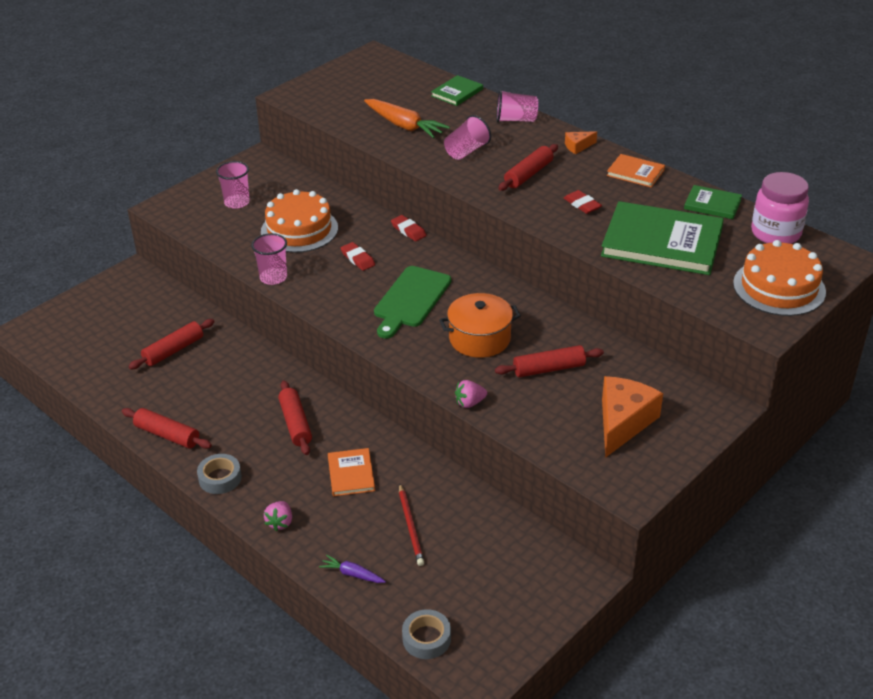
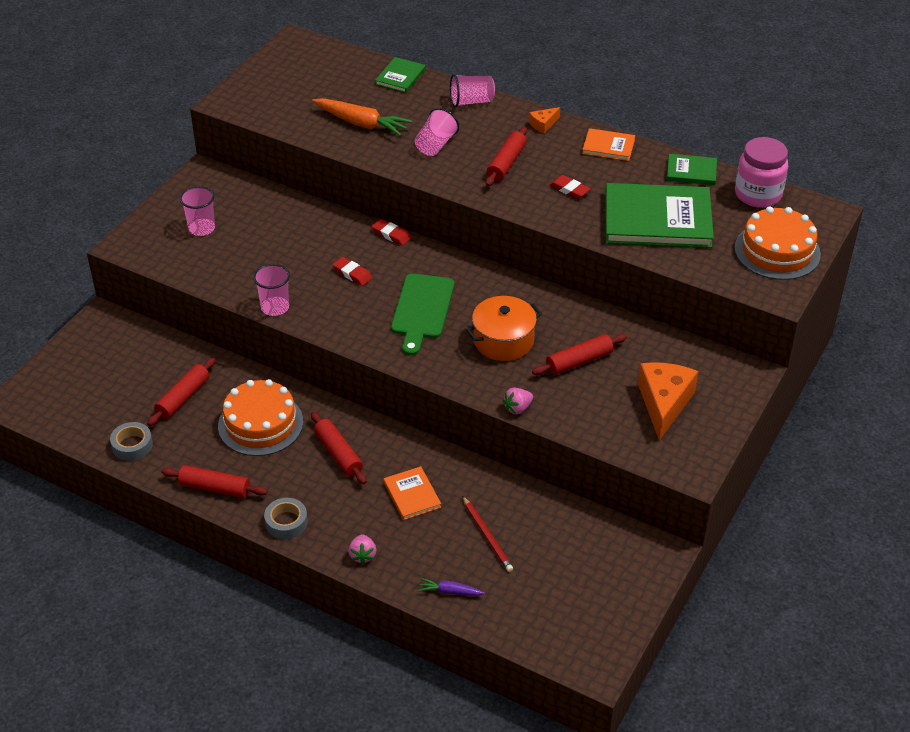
camera: 15 degrees left, 5 degrees up
(299, 230) = (280, 250): orange cake -> orange cake (260, 424)
(426, 638) = (539, 638): grey tape -> grey tape (132, 445)

